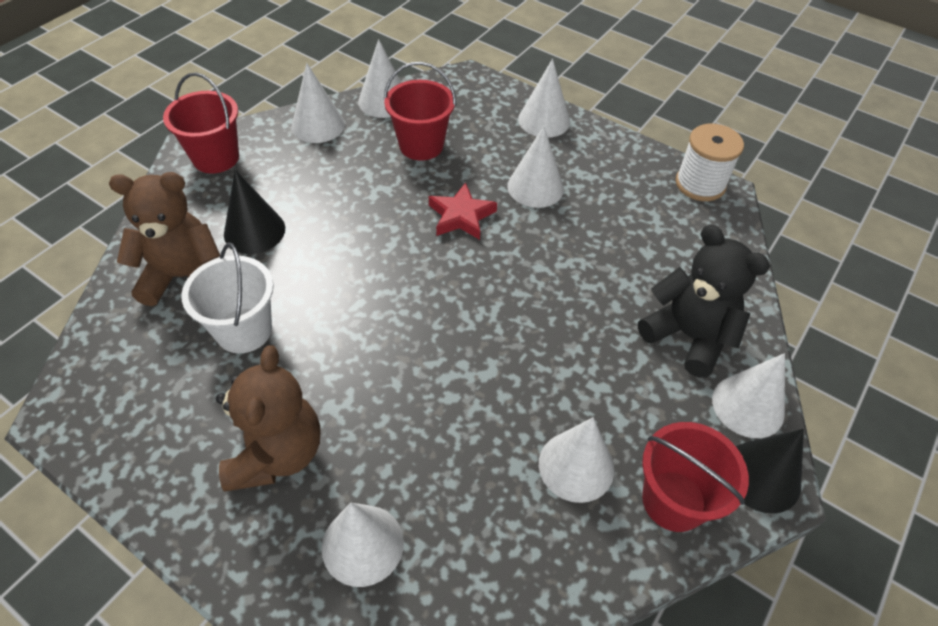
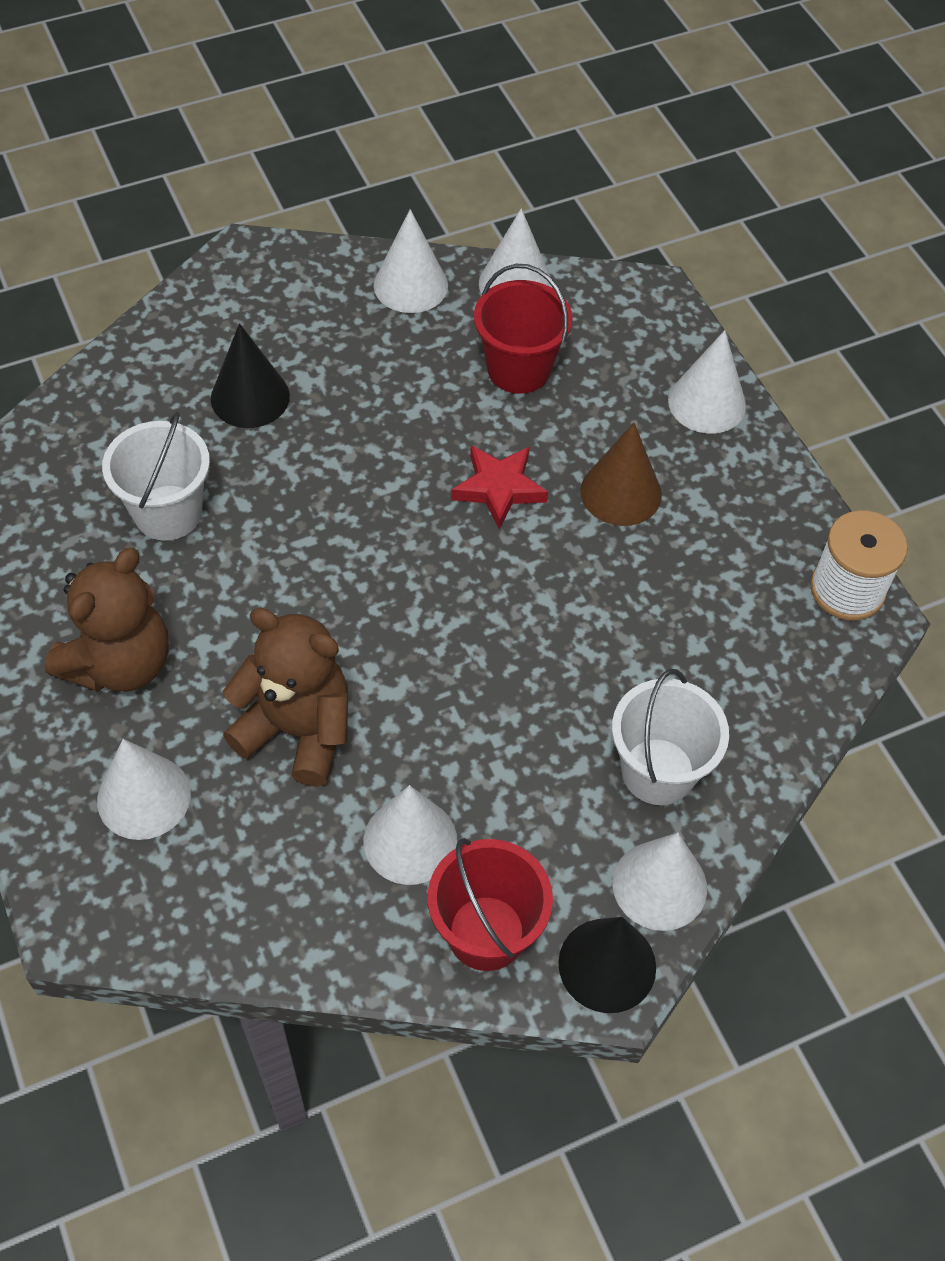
camera: 30 degrees right, 5 degrees up
(184, 277) = (144, 419): brown teddy bear -> brown teddy bear (297, 730)
(216, 158) = (264, 279): red bucket -> none
(535, 187) = (621, 492): white cone -> brown cone
(688, 336) = (658, 771): black teddy bear -> white bucket

